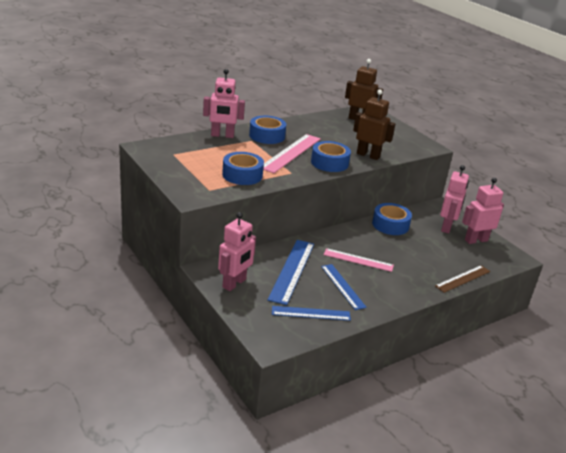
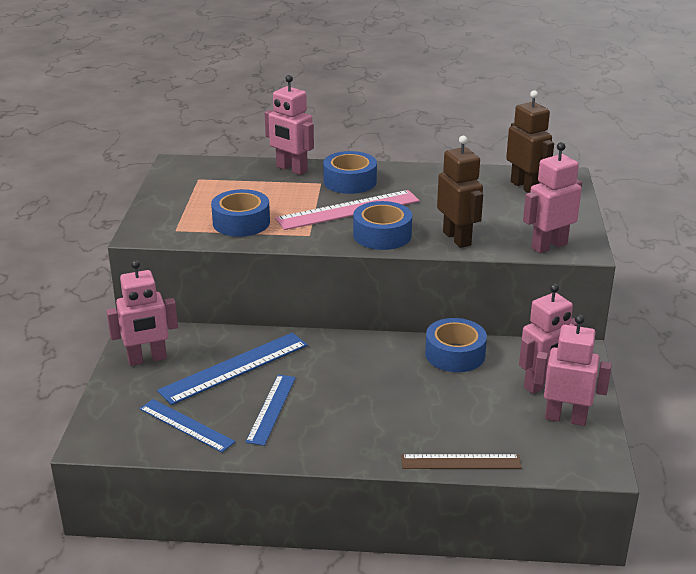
camera: 40 degrees right, 0 degrees up
(358, 260) = (340, 384): pink ruler -> none
(414, 148) = (549, 246): none -> pink robot

